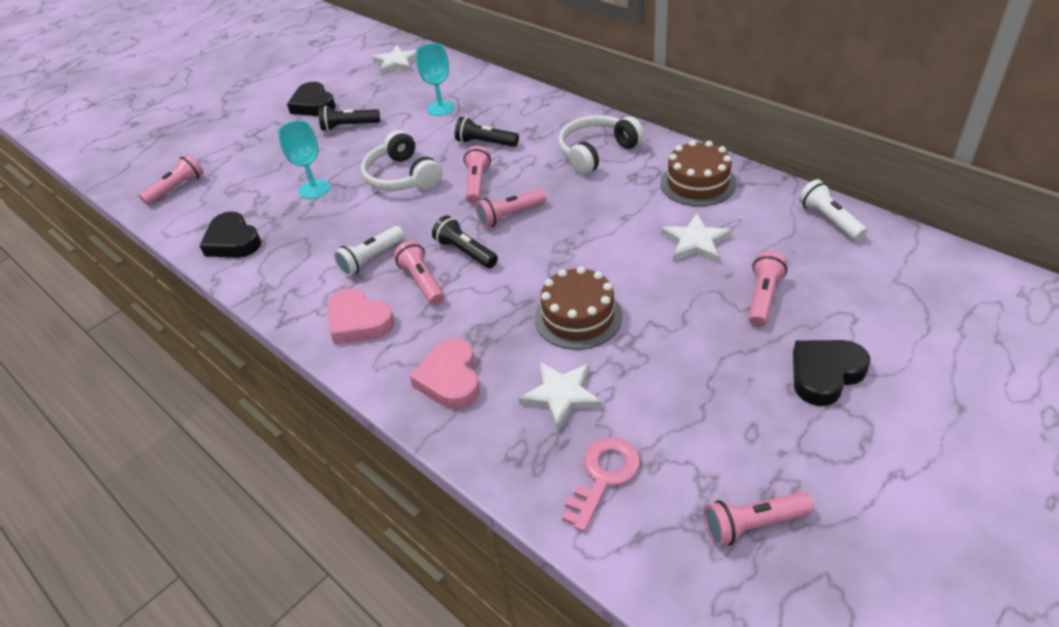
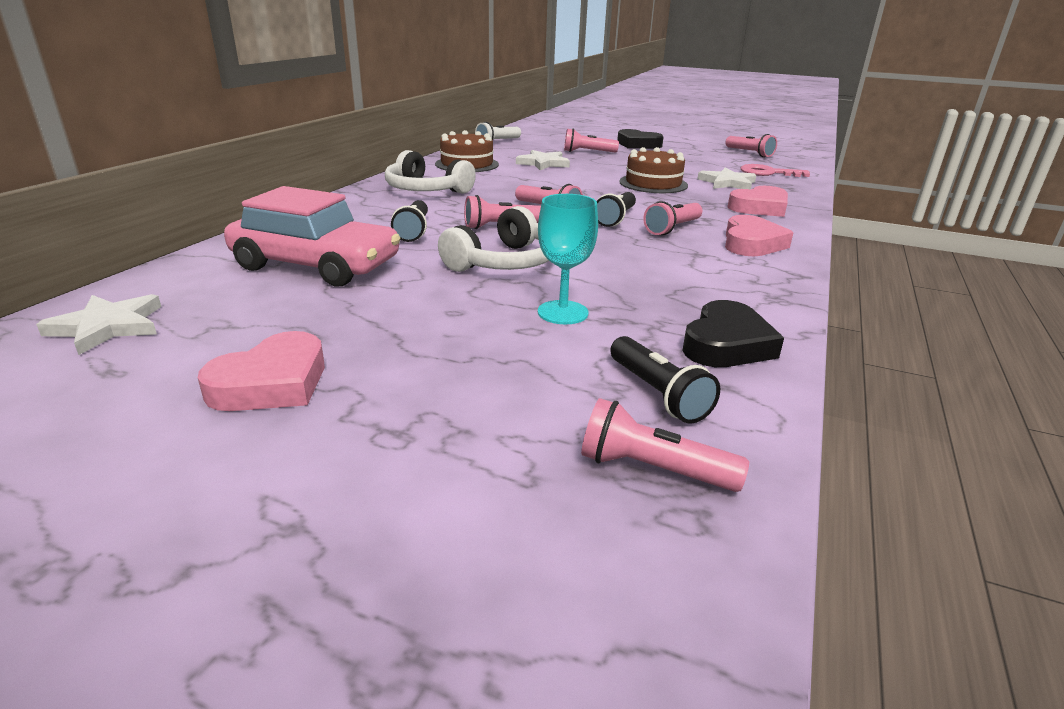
camera: 115 degrees left, 15 degrees down
(313, 105) = (272, 383): black heart -> pink heart
(349, 126) = (369, 324): black flashlight -> black flashlight (657, 394)
(371, 259) = (665, 253): white flashlight -> none
(441, 108) = (317, 265): turquoise goblet -> pink car

